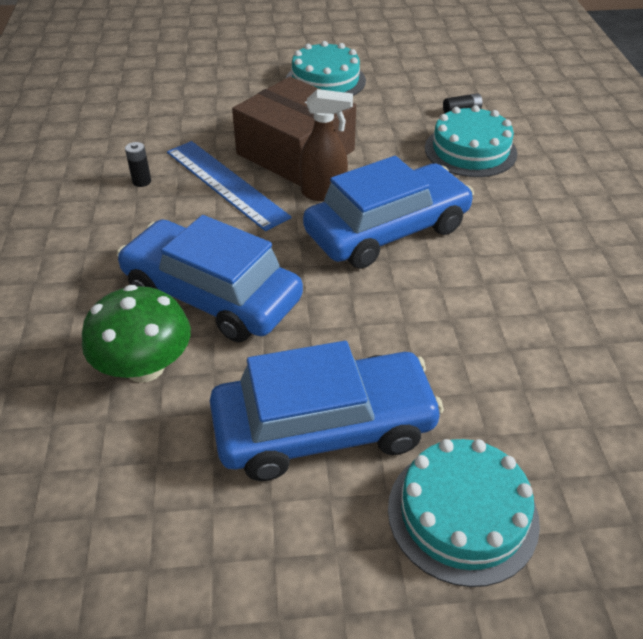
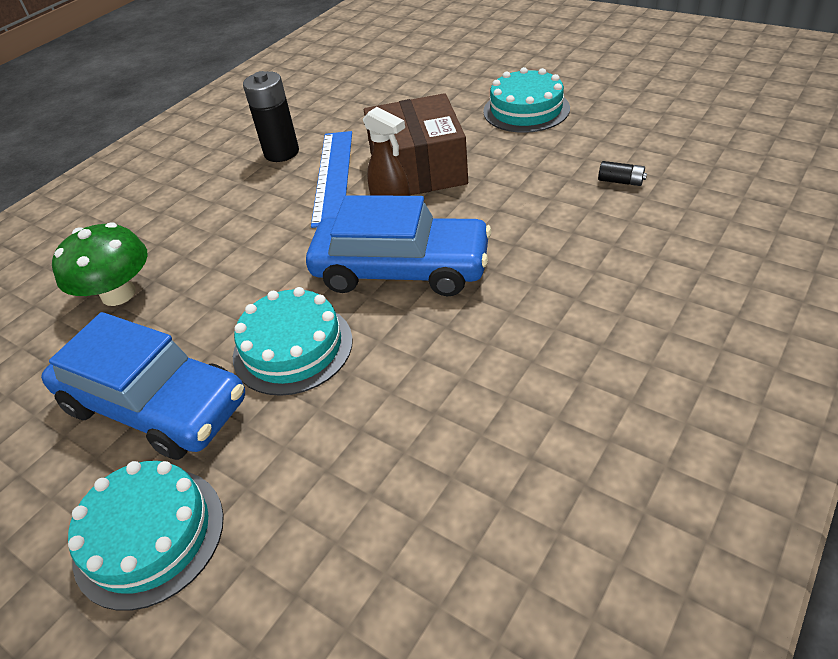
camera: 45 degrees right, 0 degrees up
(142, 181) = (281, 152): black battery -> black battery, size x2.12
(212, 295) = (216, 262): blue car -> none
(470, 150) = (576, 224): turquoise cake -> turquoise cake (293, 348)

